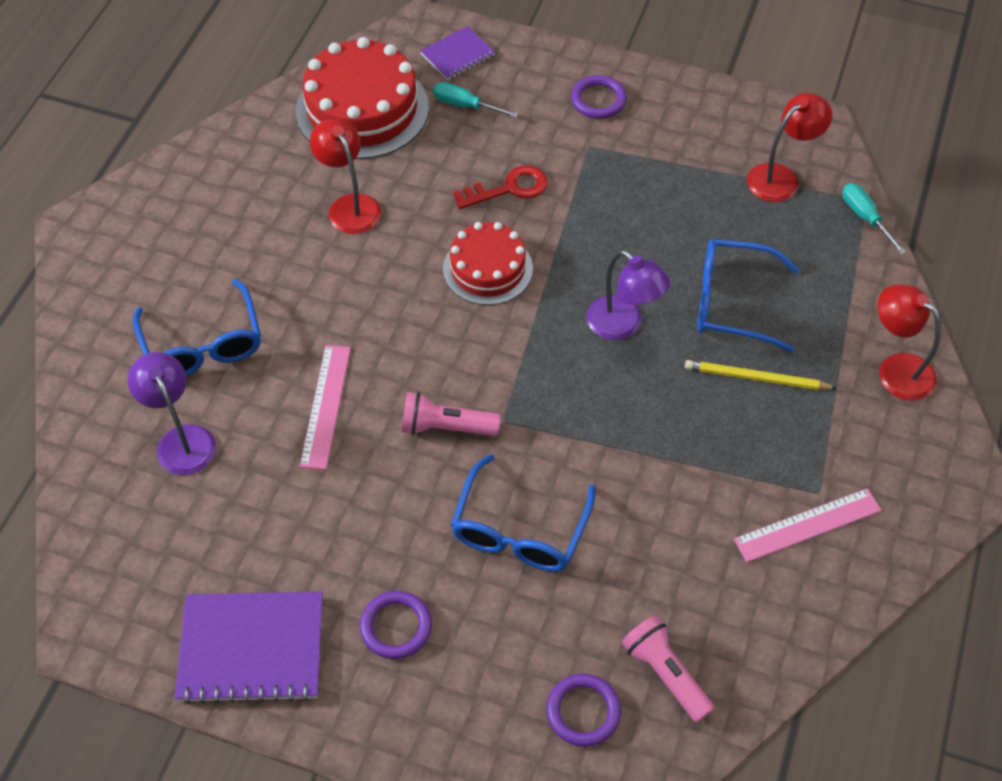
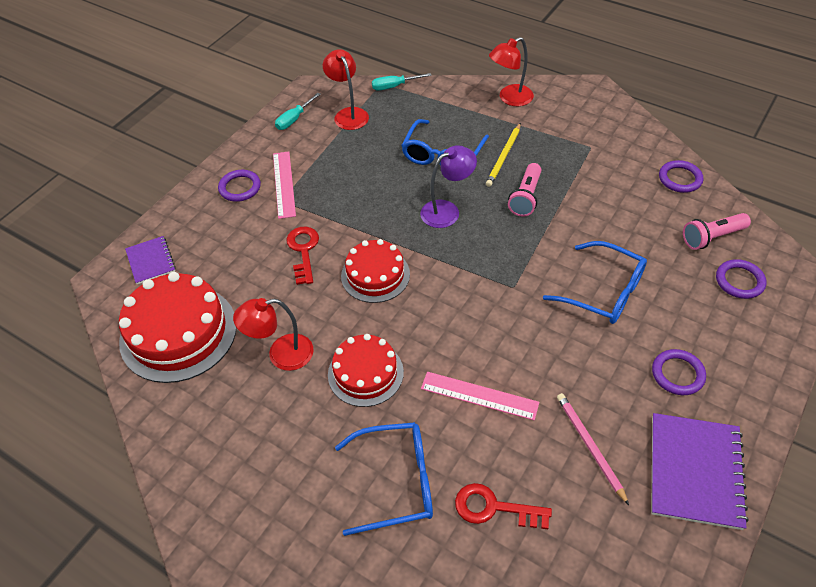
camera: 75 degrees left, 5 degrees down
(181, 440) = (494, 508): purple lamp -> red key
(271, 529) = (590, 446): none -> pink pencil
(338, 289) = (365, 373): none -> red cake
(446, 427) = (513, 321): pink flashlight -> pink flashlight (525, 197)
(465, 106) = (208, 264): turquoise screwdriver -> turquoise screwdriver (294, 119)
(786, 626) = (680, 179): none -> purple ring
(807, 525) = (613, 156): pink ruler -> pink ruler (284, 184)

